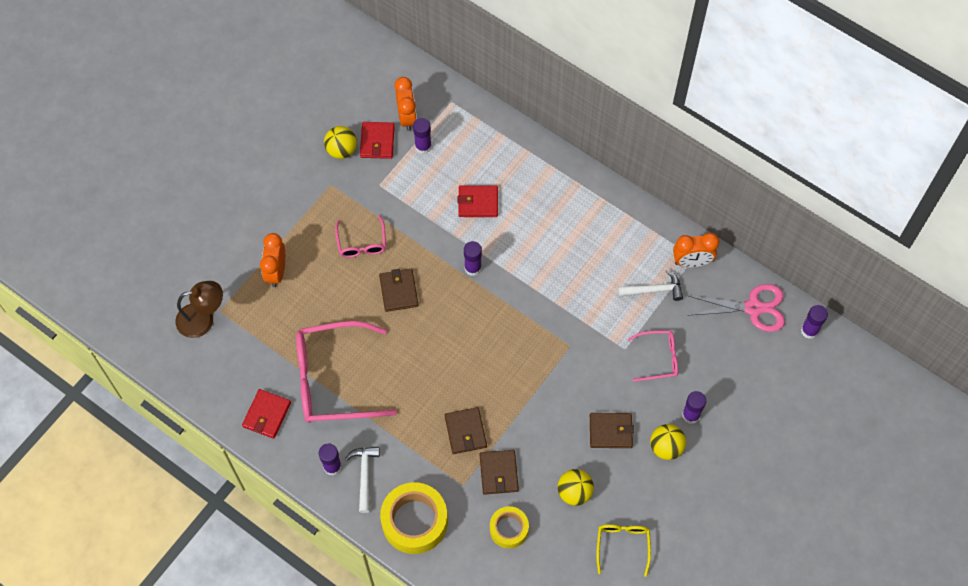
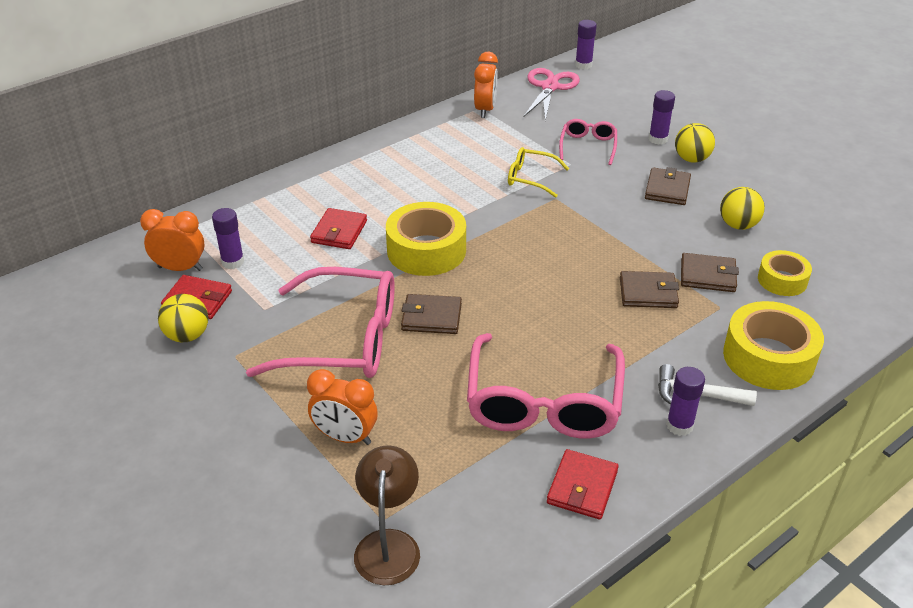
camera: 75 degrees left, 25 degrees down
(267, 415) = (582, 487): red wallet -> red wallet turned 75 degrees clockwise
(361, 243) = (343, 340): pink glasses -> pink glasses, size x2.01
(473, 268) = (426, 250): purple glue stick -> yellow tape
(622, 545) = (804, 204): yellow glasses -> yellow glasses (531, 178)
(654, 290) = (508, 135): white hammer -> none

